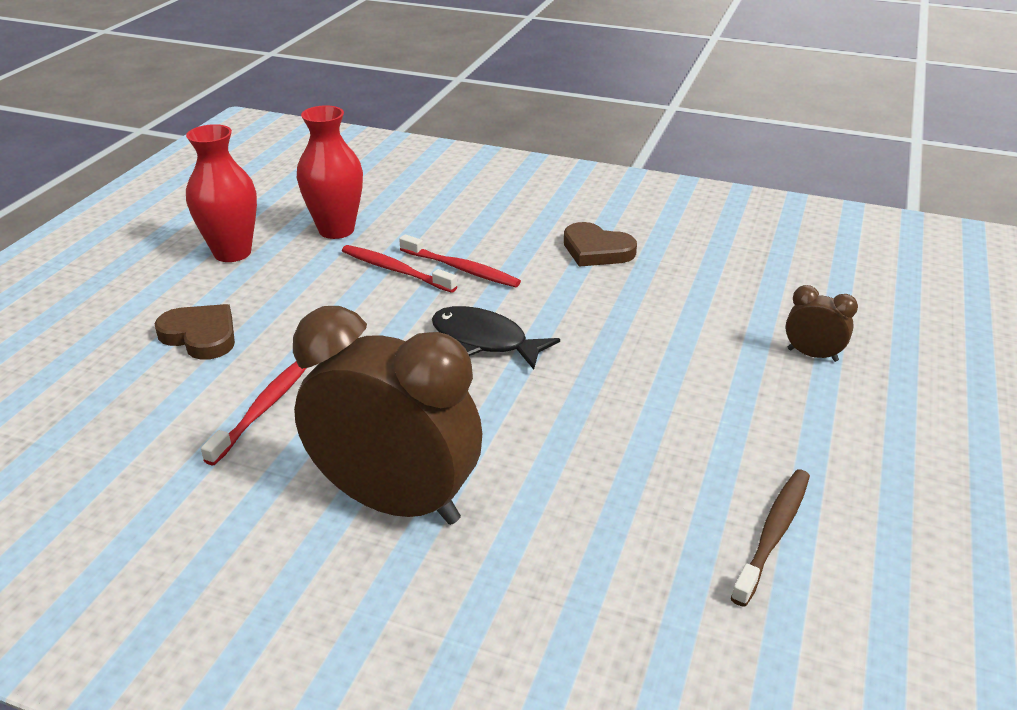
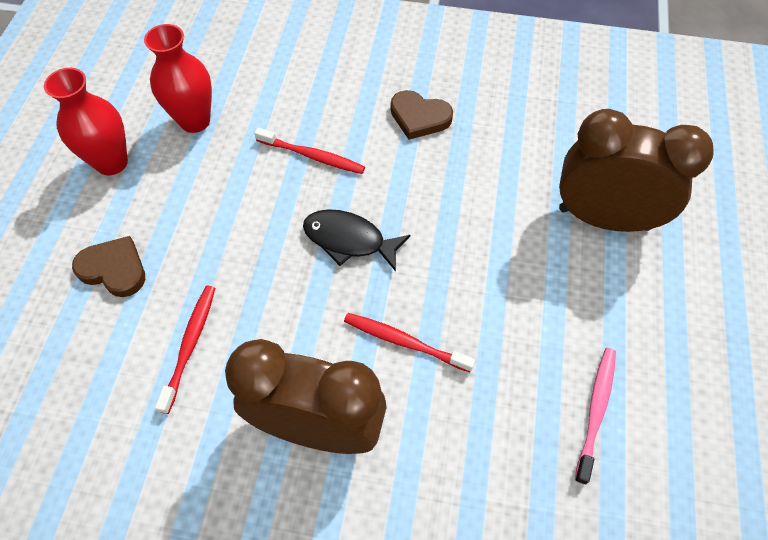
camera: 10 degrees left, 25 degrees up
(395, 270) = (257, 165): red toothbrush -> red toothbrush (404, 342)
(773, 534) = (596, 411): brown toothbrush -> pink toothbrush
(812, 355) = (604, 218): brown clock -> brown clock, size x2.35

